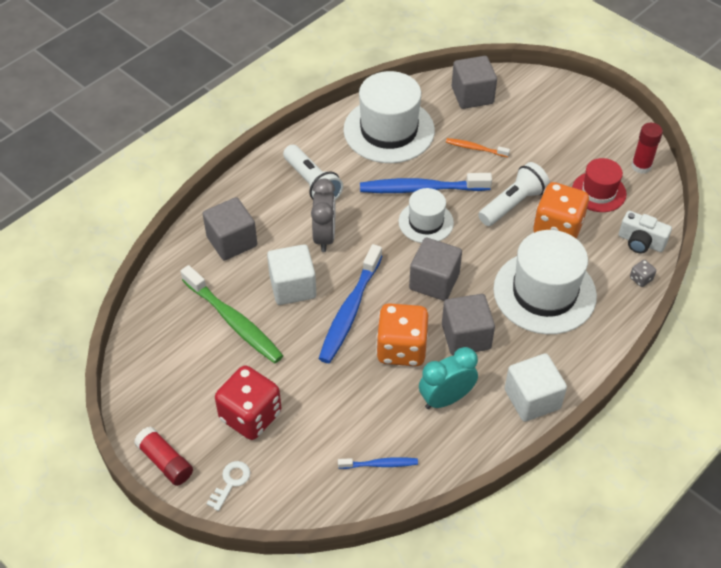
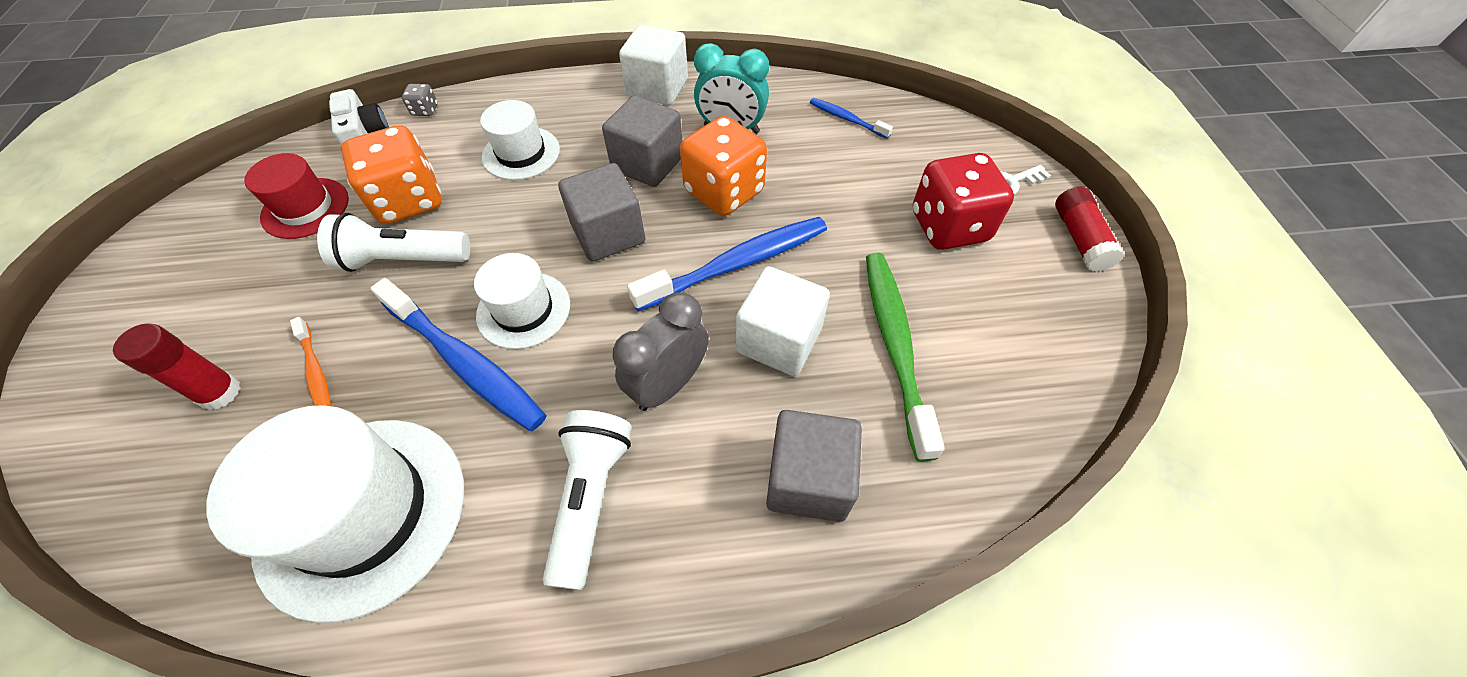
camera: 140 degrees left, 5 degrees up
(472, 95) = (166, 477): grey cube -> none
(544, 292) = (521, 153): white hat -> white hat, size x0.57
(641, 166) = (218, 204): red glue stick -> red glue stick (220, 392)

